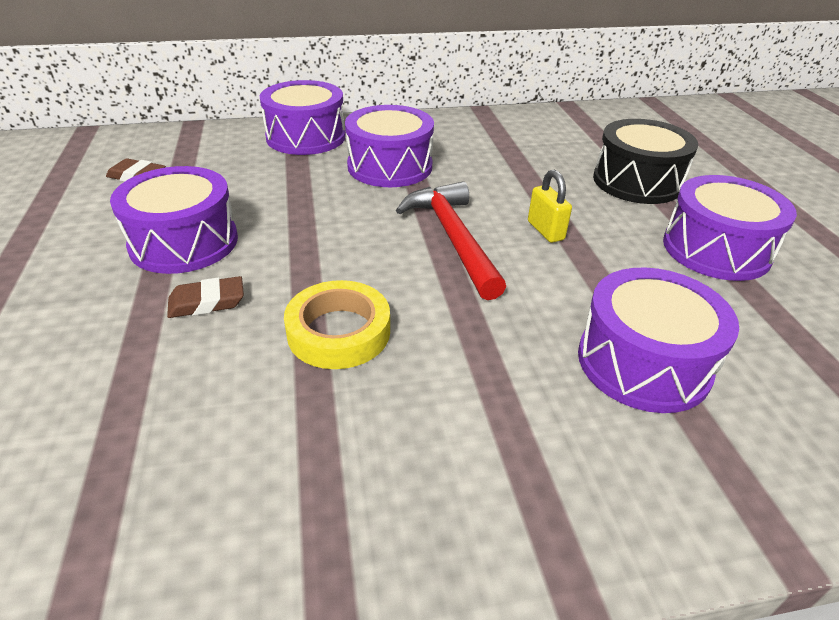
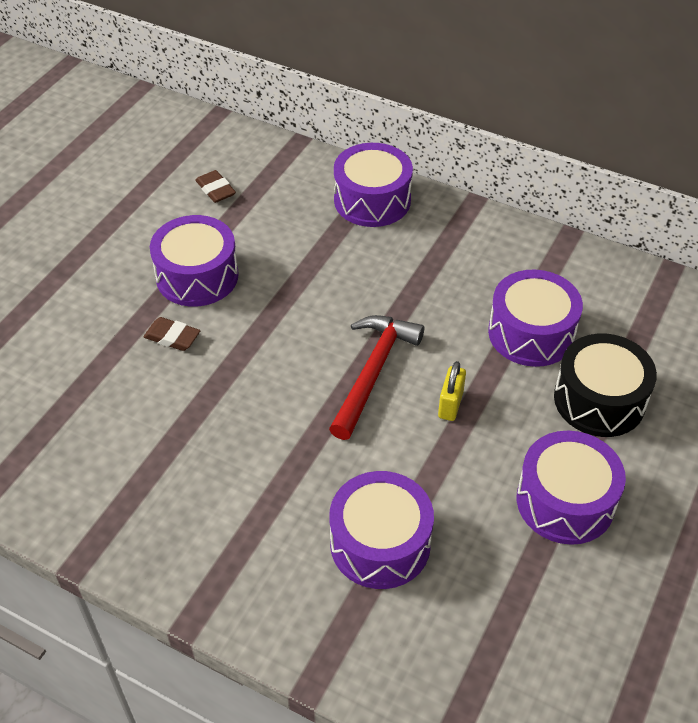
camera: 40 degrees right, 10 degrees up
(339, 332) = (224, 405): yellow tape -> none
(390, 166) = (405, 270): purple drum -> purple drum (531, 333)

